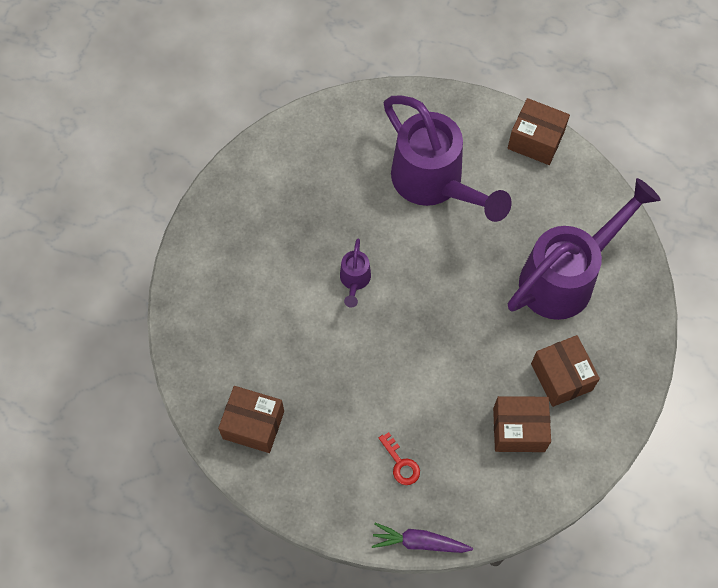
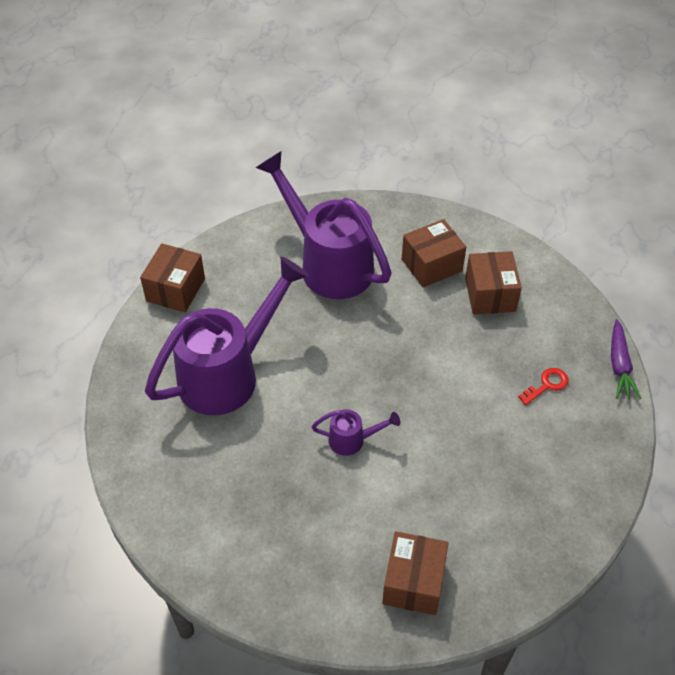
camera: 95 degrees left, 15 degrees down
(253, 425) = (538, 524): brown box -> brown box (413, 582)

